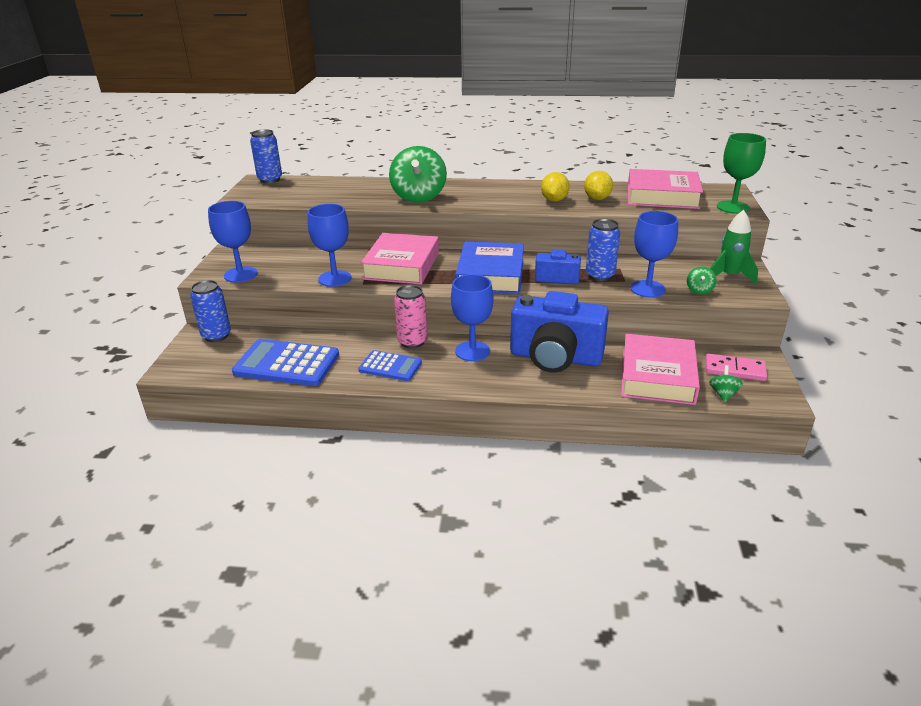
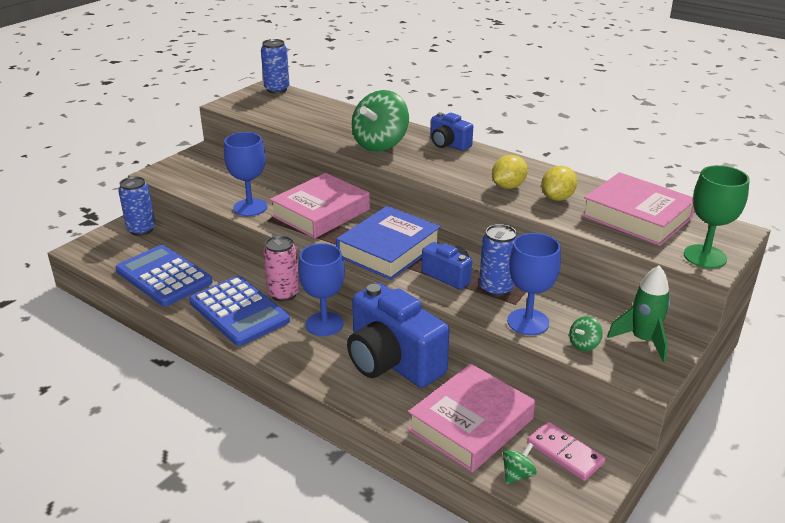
camera: 30 degrees right, 0 degrees up
(240, 274) = (183, 179): blue goblet -> none
(390, 366) = (239, 311): blue calculator -> blue calculator, size x1.67
(472, 185) = (448, 144): none -> blue camera

